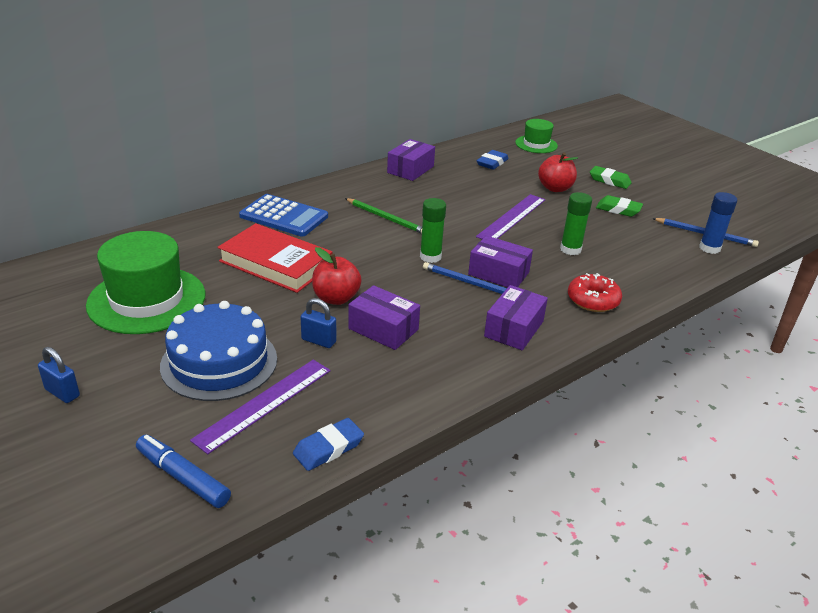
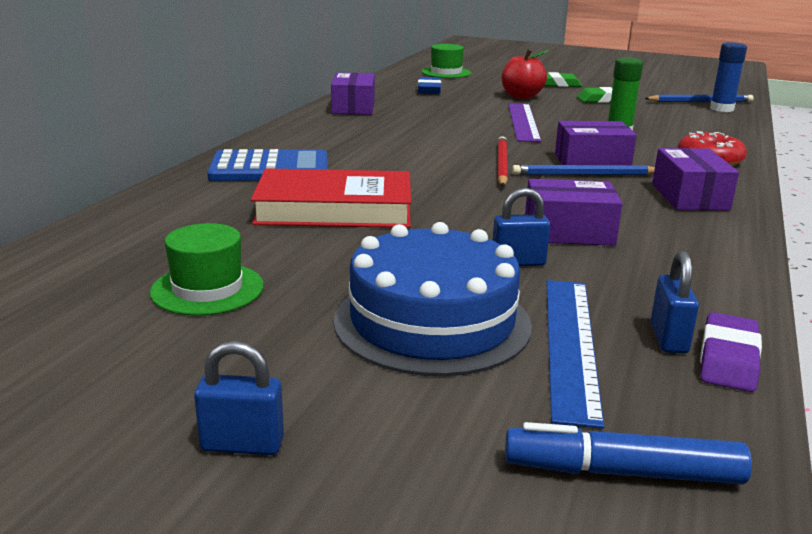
camera: 30 degrees left, 10 degrees down
(147, 300) = (207, 289): green hat -> green hat, size x0.54
(264, 404) = (570, 344): purple ruler -> blue ruler
(319, 423) = (668, 338): none -> blue padlock
(328, 448) = (728, 359): blue eraser -> purple eraser
(336, 298) = (465, 220): red apple -> none
(386, 218) = (397, 146): green pencil -> none
(430, 257) = (502, 164): green glue stick -> red pencil

